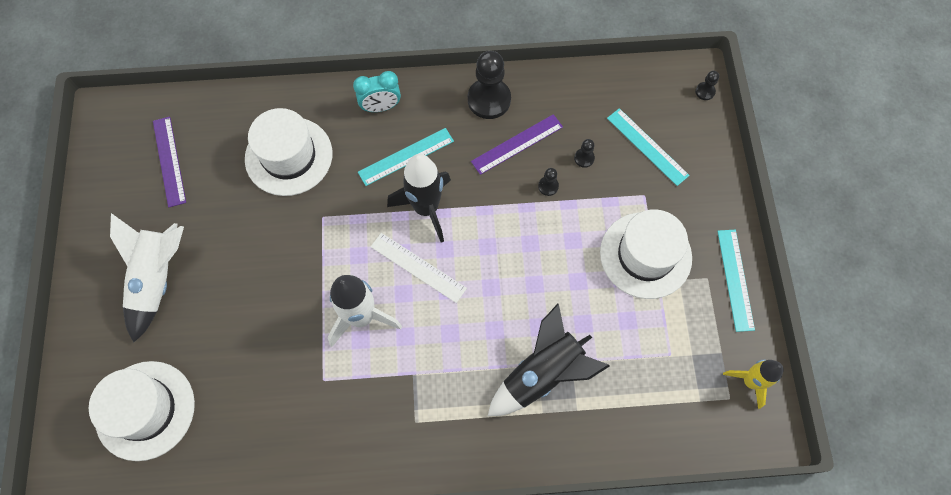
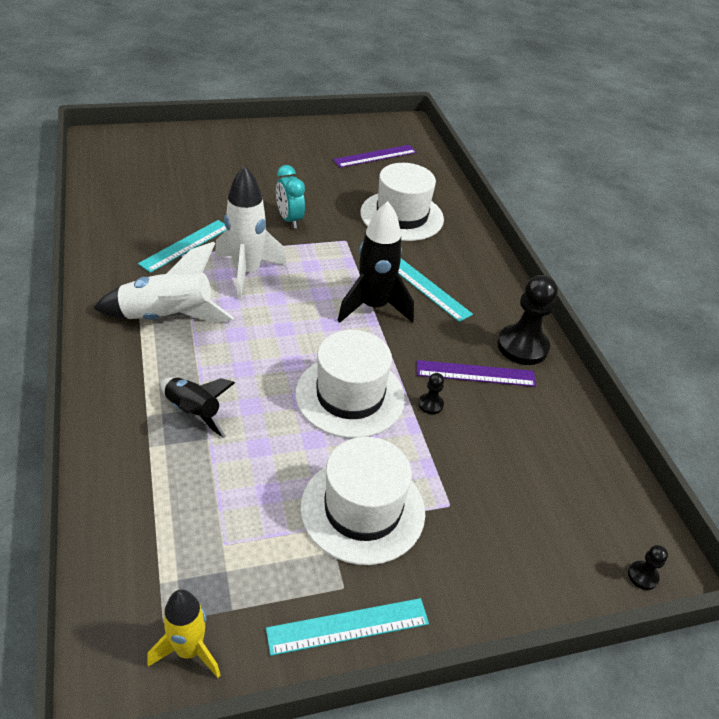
camera: 75 degrees right, 25 degrees down
(145, 410) = (154, 166): white hat -> white hat (350, 396)
(158, 279) = (268, 161): white rocket -> white rocket (168, 317)
(381, 107) = (477, 267): turquoise clock -> turquoise clock (289, 219)
(418, 267) = (306, 306): white ruler -> none
(517, 144) = (475, 373): purple ruler -> purple ruler turned 45 degrees counterclockwise
(542, 373) = (193, 412): black rocket -> black rocket, size x0.64
(584, 158) = (480, 437): black pawn -> none
(647, 146) = (523, 505): turquoise ruler -> turquoise ruler (185, 245)

